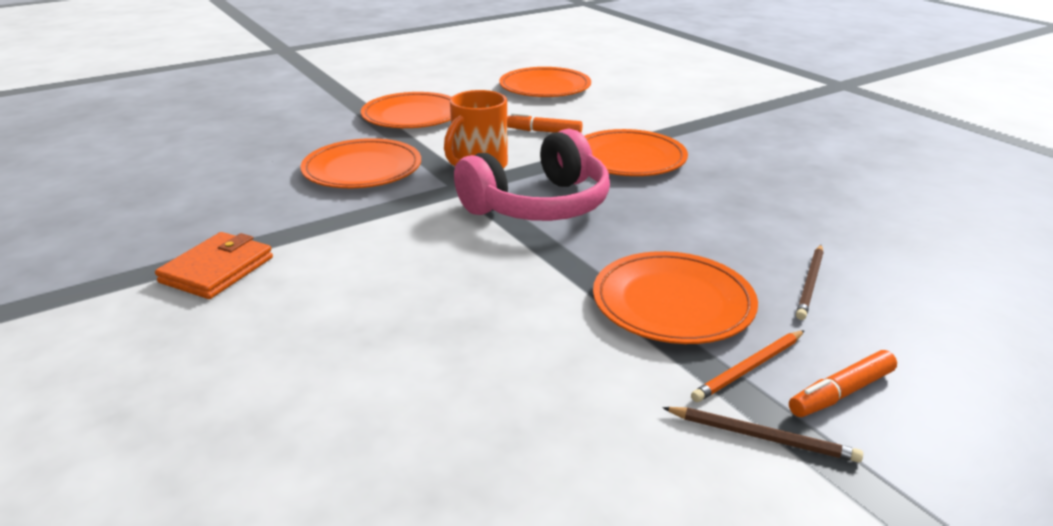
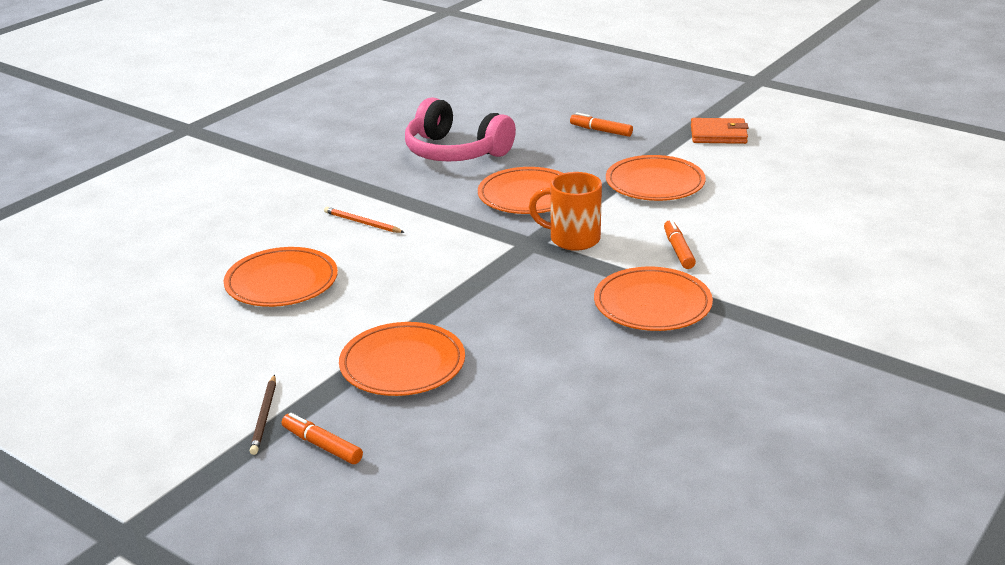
camera: 70 degrees right, 0 degrees up
(217, 270) = (353, 197): orange wallet -> orange wallet (718, 134)
(275, 114) = (601, 131): none -> orange marker
(539, 205) = (521, 281): pink headphones -> pink headphones (455, 152)
(545, 87) = (802, 225): orange plate -> orange plate (281, 282)
(749, 368) = (335, 405): orange pencil -> orange pencil (362, 223)
(810, 283) = (467, 424): brown pencil -> none

